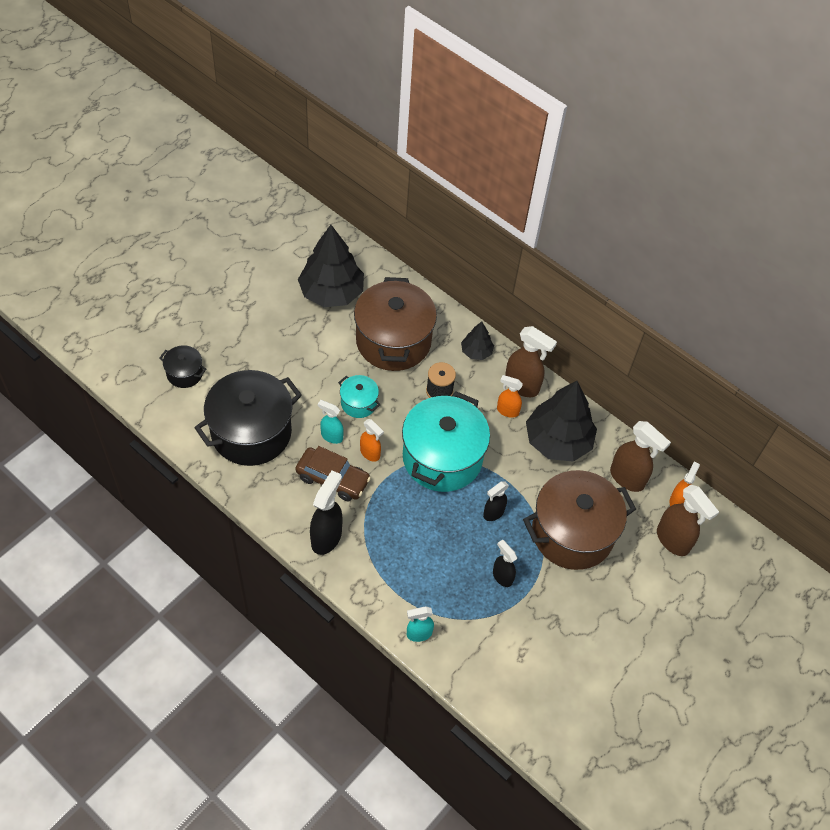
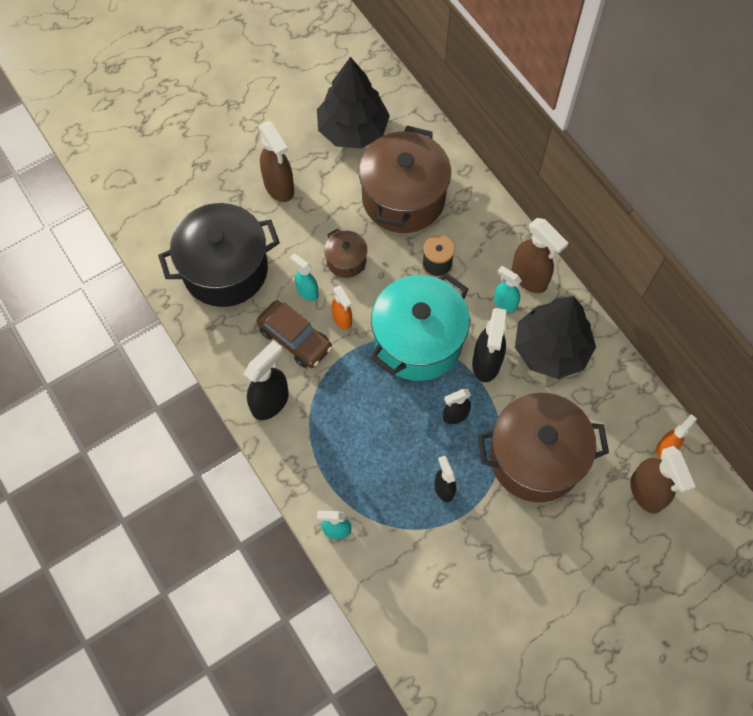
camera: 20 degrees right, 10 degrees up
(184, 373) = (175, 190): black pot -> none
(359, 403) = (346, 261): turquoise pot -> brown pot
(476, 351) = (490, 228): black tree -> none
(506, 464) = (486, 363): none -> black spray bottle
(507, 411) = (505, 303): orange spray bottle -> turquoise spray bottle
(627, 478) = (616, 409): brown spray bottle -> brown spray bottle (279, 187)

